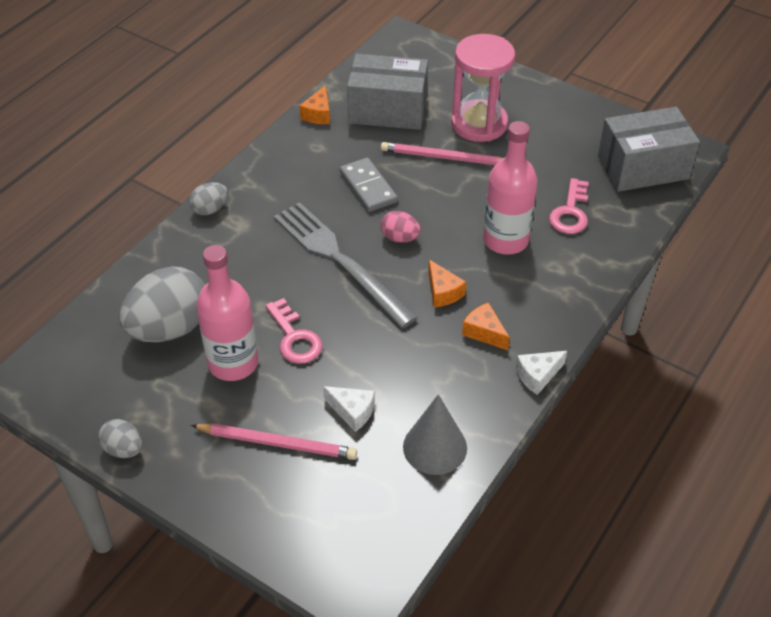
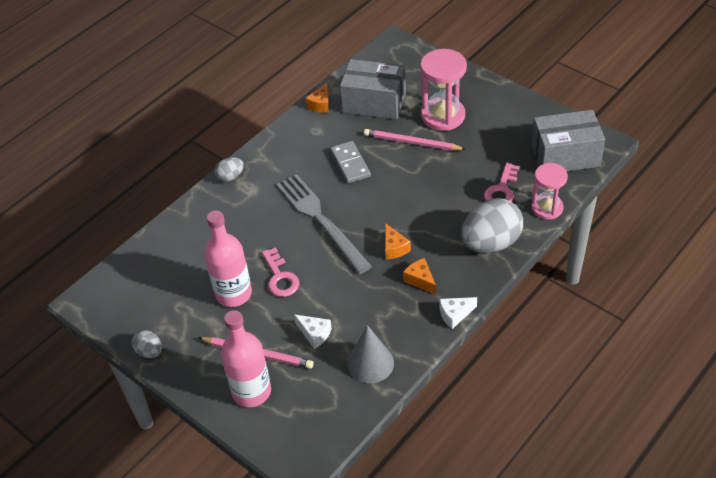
camera: 10 degrees right, 0 degrees up
(170, 328) = (191, 266): grey egg -> grey egg (491, 243)
(400, 238) = (368, 205): pink egg -> none
(505, 240) = (448, 210): pink bottle -> pink bottle (251, 391)
(632, 233) = (547, 208): none -> pink hourglass

